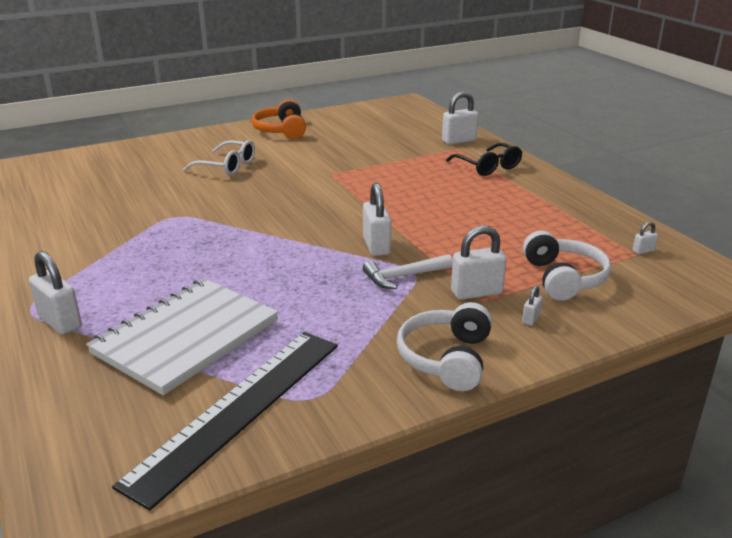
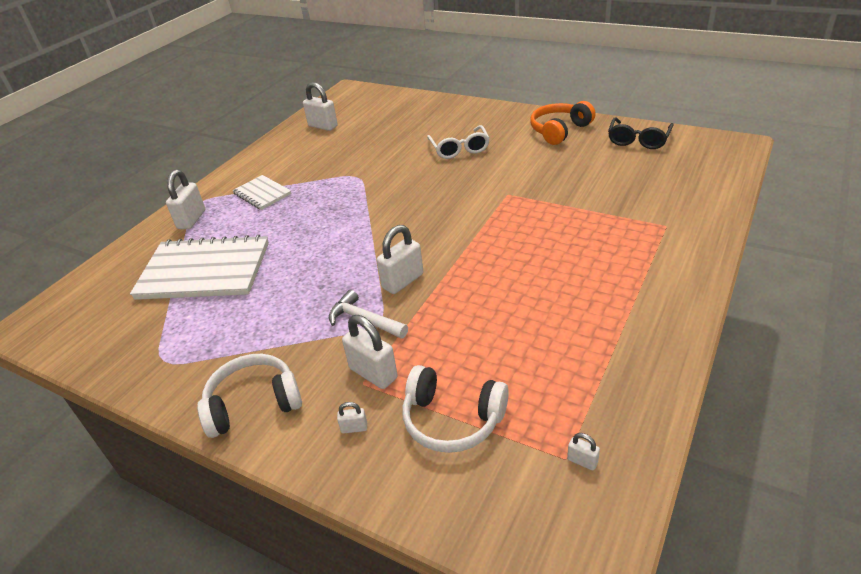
camera: 60 degrees right, 10 degrees up
(99, 268) = (262, 194): none -> white notebook
(238, 409) = (136, 336): black ruler -> none
(459, 141) = (688, 217): white padlock -> white padlock (323, 126)
(488, 167) = (650, 263): black glasses -> black glasses (638, 140)
(563, 278) = (452, 419): white headphones -> white headphones turned 60 degrees clockwise

